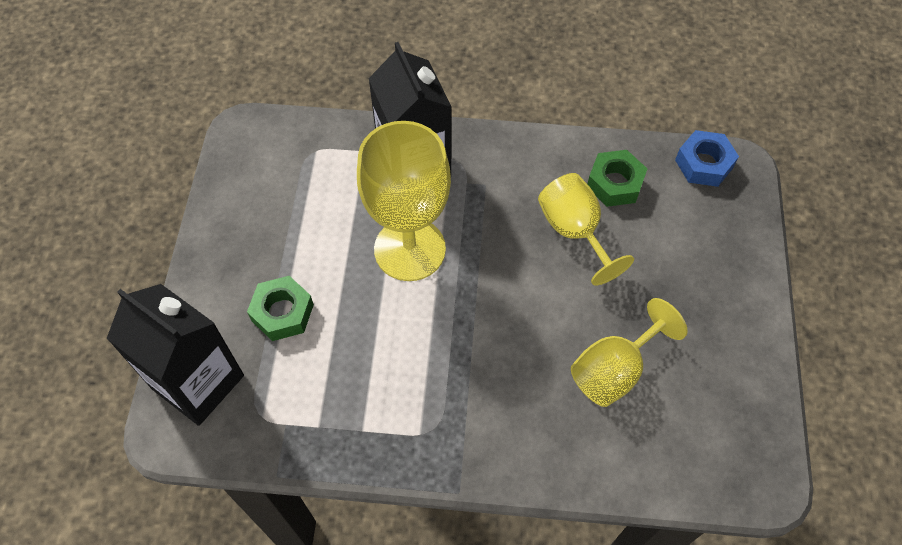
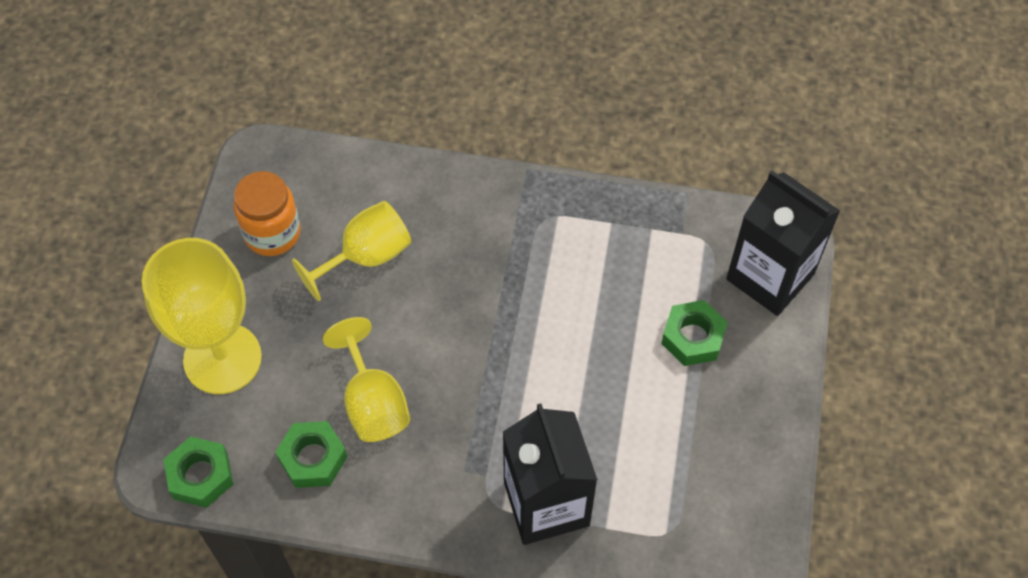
camera: 175 degrees left, 0 degrees up
(409, 249) = (557, 396): yellow goblet -> yellow goblet (222, 358)
(704, 164) = (200, 476): blue nut -> green nut
(718, 388) = (272, 233): none -> orange jar

